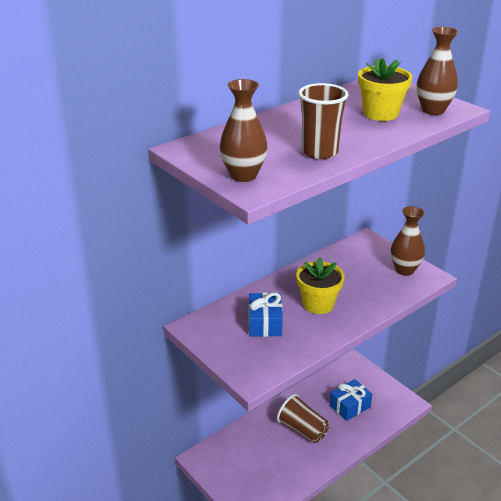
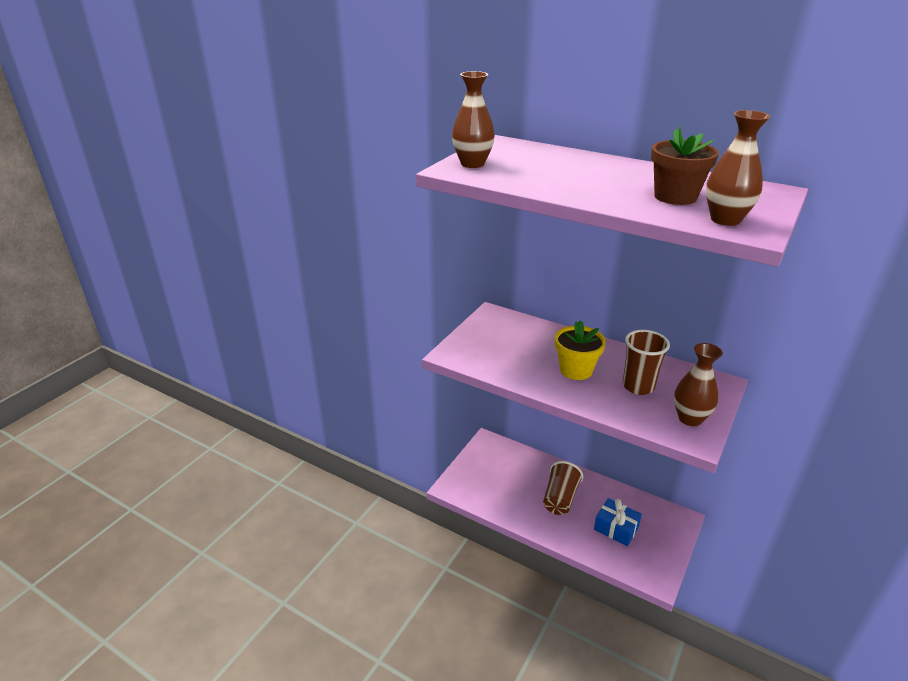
camera: 70 degrees right, 0 degrees up
(265, 323) = (524, 346): blue gift -> none
(319, 152) = (547, 182): brown cup -> brown cup (638, 386)
(380, 113) = (675, 197): yellow flower pot -> brown flower pot

